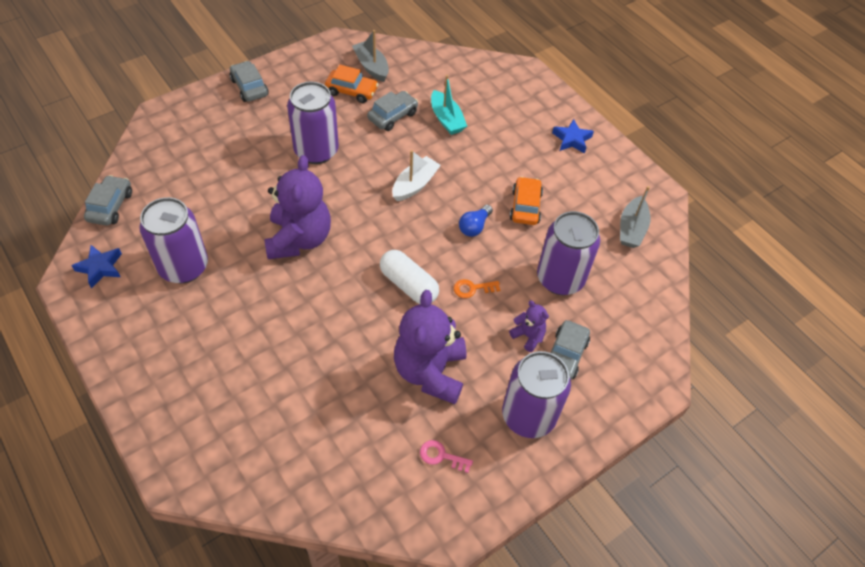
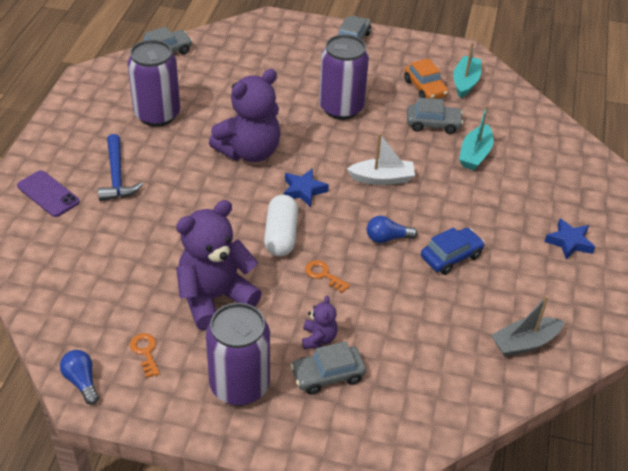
camera: 50 degrees right, 10 degrees down
(100, 268) = (112, 80): blue star -> blue star (303, 190)
(191, 410) = (48, 194): none -> purple phone
(226, 345) = (117, 176): none -> blue hammer
(371, 67) = (465, 82): grey boat -> turquoise boat
(431, 522) = (82, 382): none -> blue light bulb
(441, 456) = (145, 352): pink key -> orange key
(525, 206) = (451, 256): orange car -> blue car
(560, 279) = (404, 325): purple can -> none

